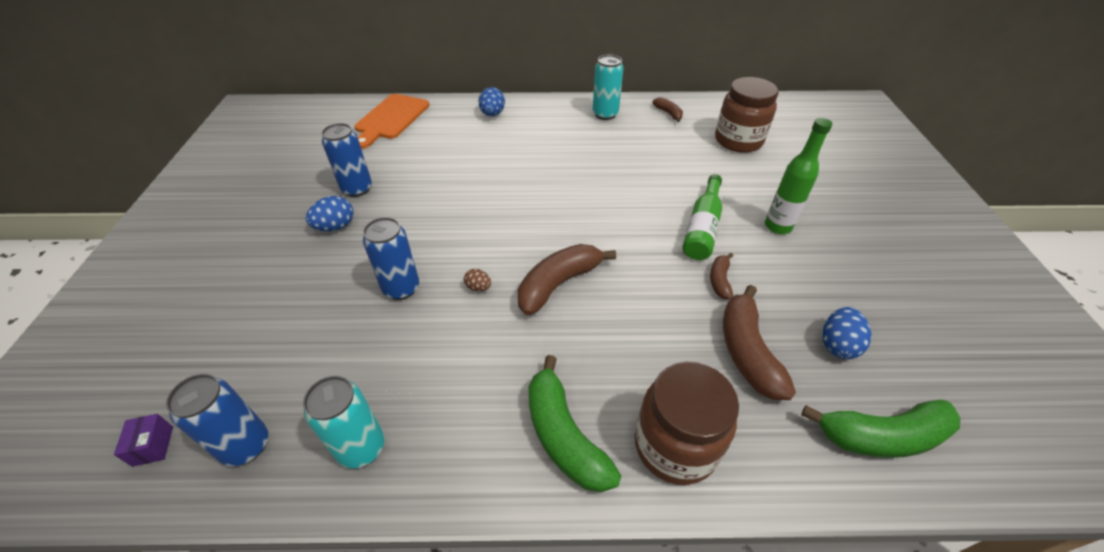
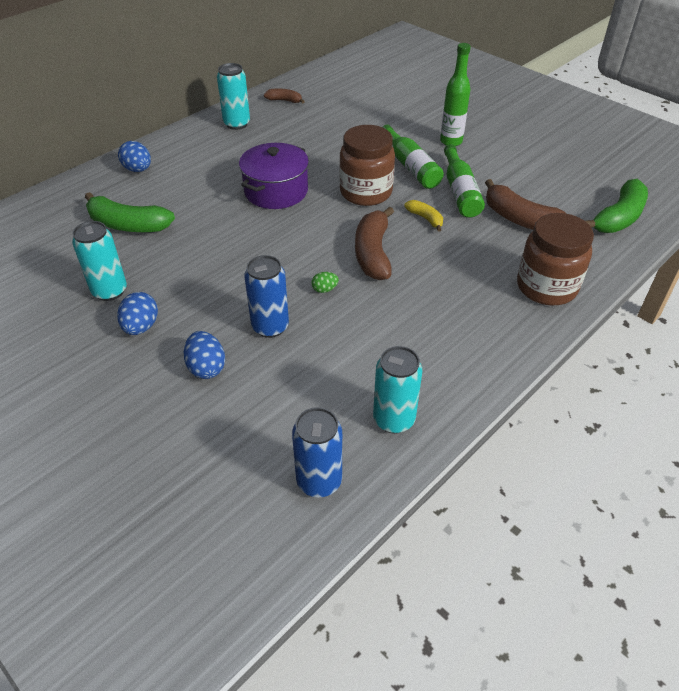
camera: 45 degrees left, 0 degrees up
(153, 446) = (251, 539): purple box -> none
(357, 189) = (110, 291): blue can -> turquoise can
(391, 119) = (39, 222): orange cutting board -> none
(478, 287) = (324, 289): brown egg -> green egg
(559, 182) = (276, 191): none -> purple pot
(564, 435) = (491, 324): green banana -> green banana (128, 225)
(648, 284) = (425, 219): none -> yellow banana
(719, 280) = (460, 191): brown banana -> green bottle
(738, 141) = (358, 98): brown jar -> brown jar (366, 192)
(837, 345) = (554, 188): blue egg -> blue egg (206, 367)

